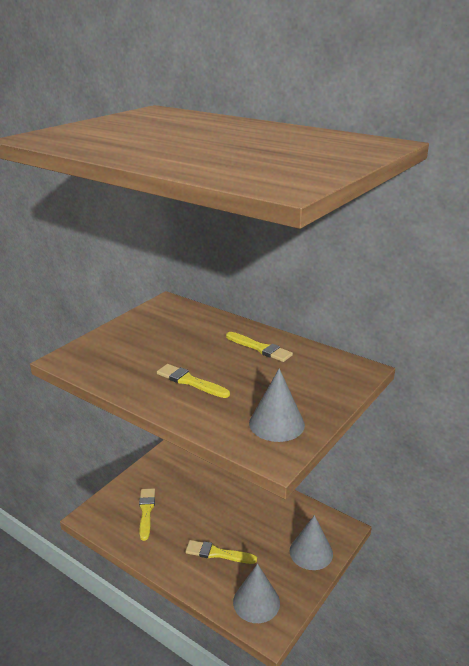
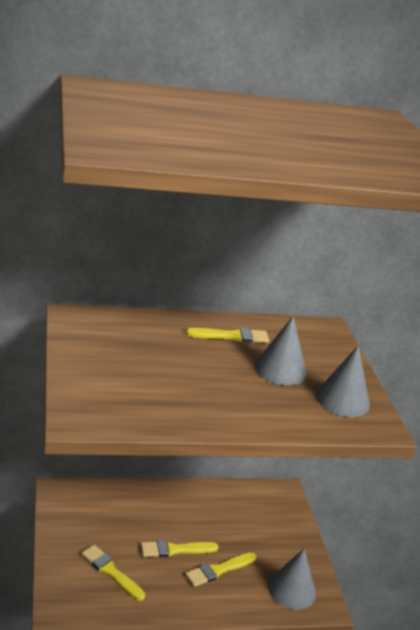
camera: 50 degrees left, 0 degrees up
(190, 381) = (227, 392): yellow brush -> yellow brush (175, 550)
(311, 552) = (284, 524): grey cone -> grey cone (280, 369)

